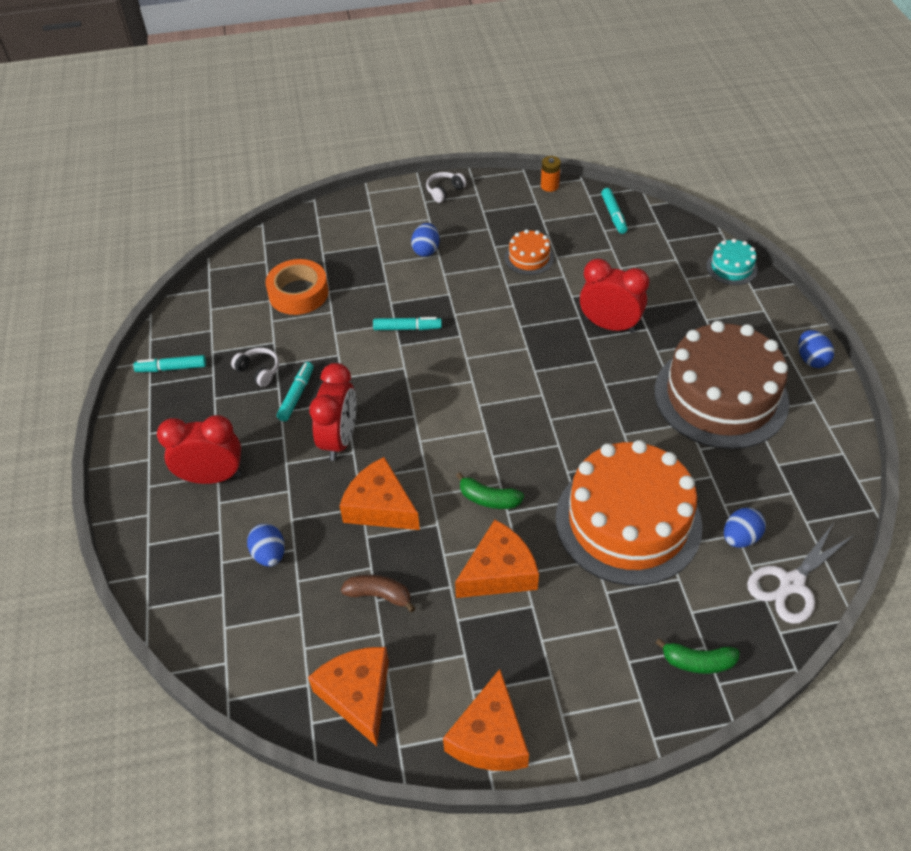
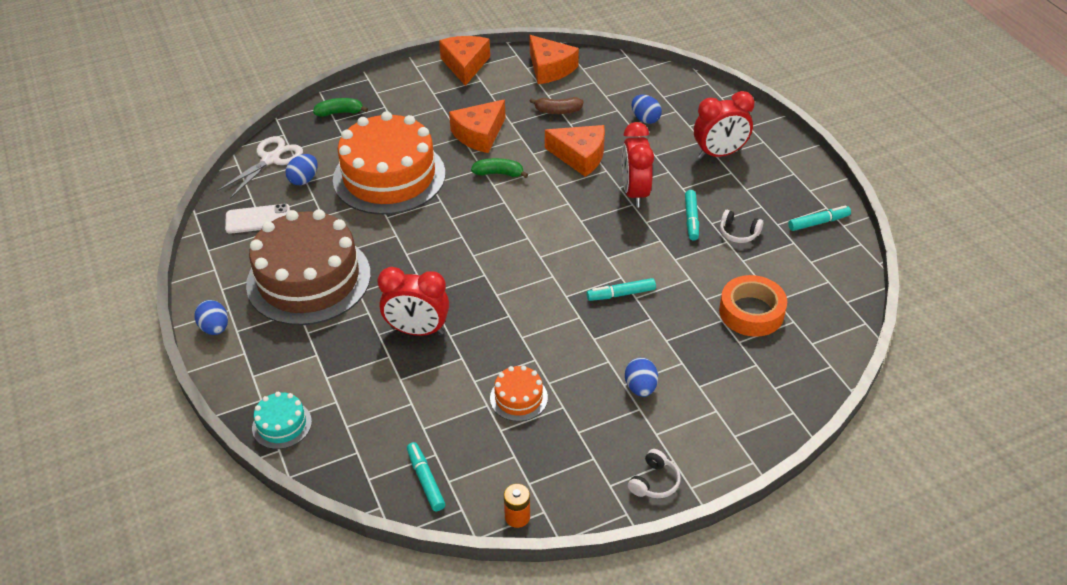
camera: 165 degrees right, 5 degrees down
(791, 485) = (258, 219): none -> white phone

